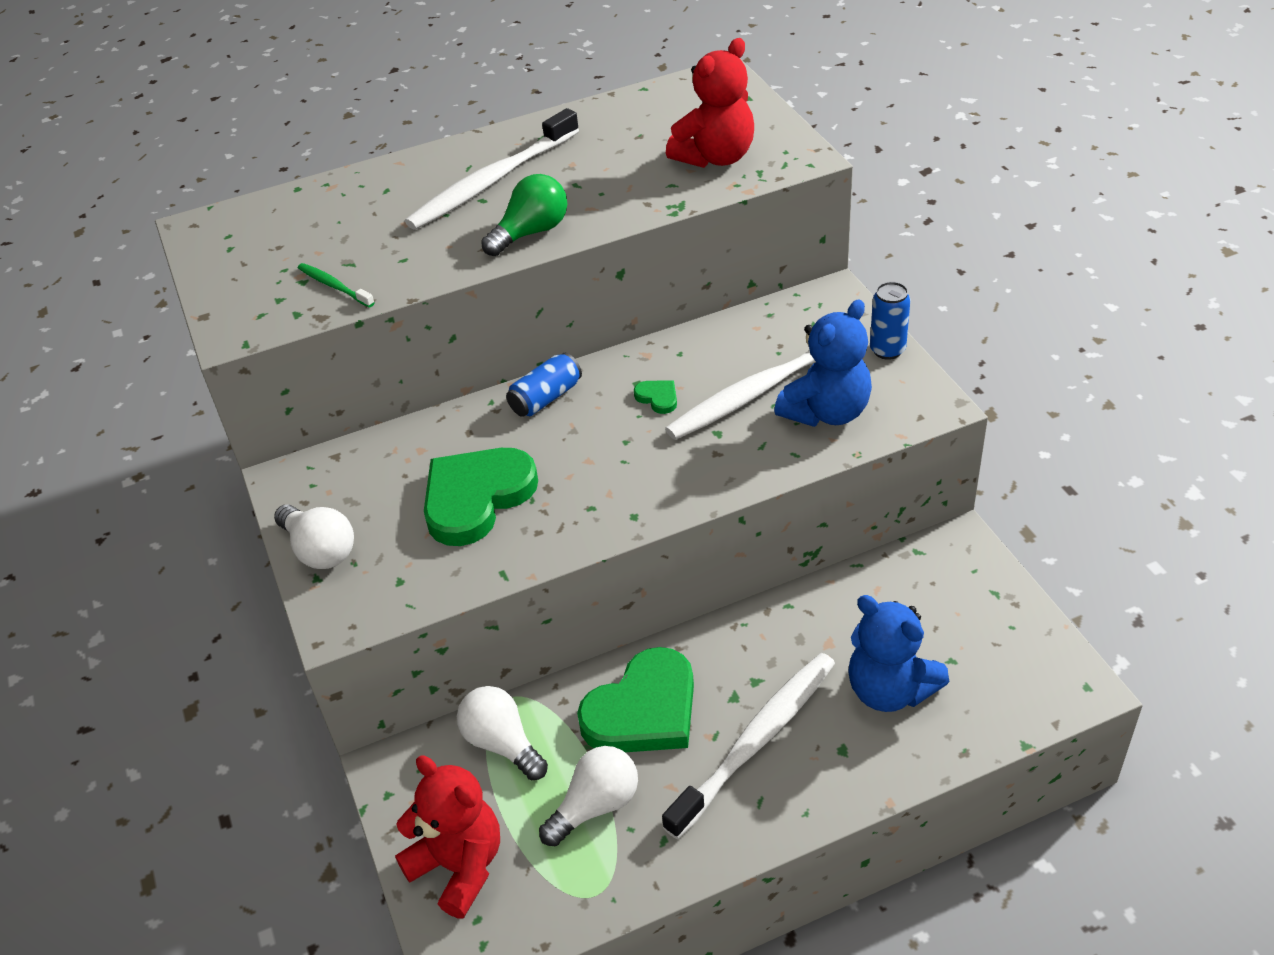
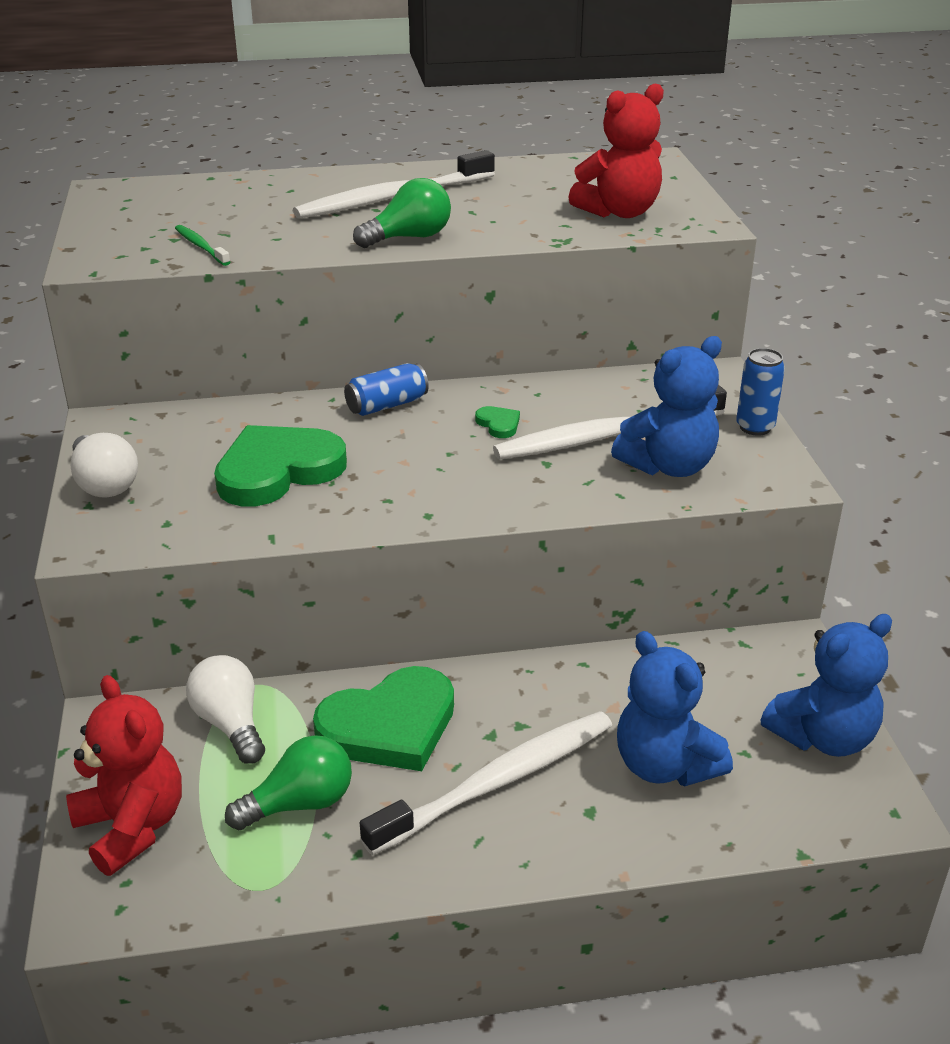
camera: 10 degrees right, 10 degrees down
(595, 806) = (300, 803): white light bulb -> green light bulb
(1010, 629) = (823, 737): none -> blue teddy bear

